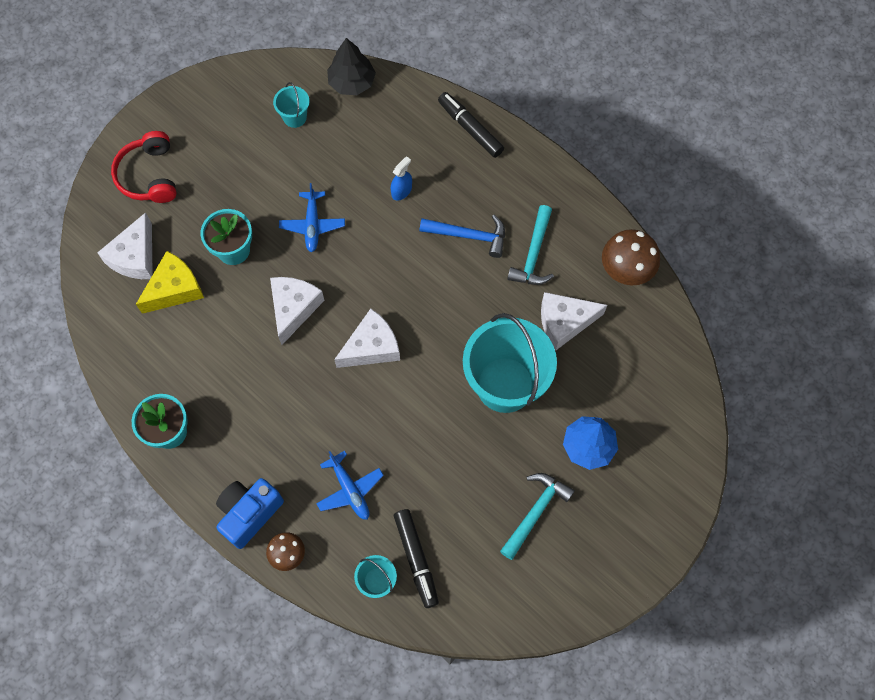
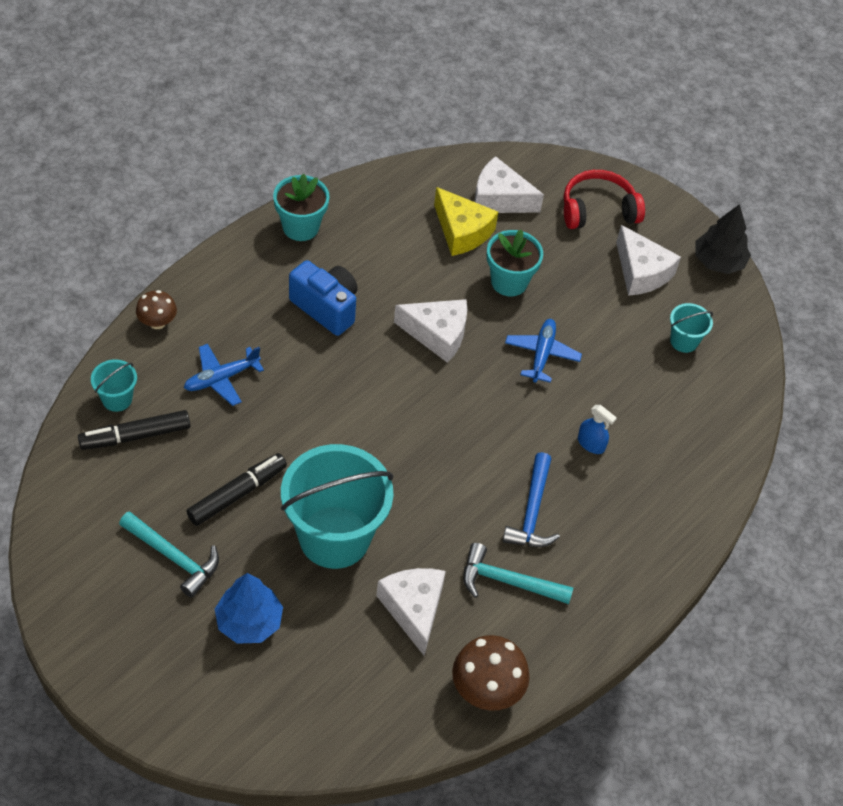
camera: 85 degrees right, 15 degrees down
(249, 513) = (205, 291): blue camera -> blue camera (326, 308)
(312, 225) = (542, 354): blue plane -> blue plane turned 105 degrees clockwise
(352, 82) = (738, 399): black tree -> black tree (718, 261)
(371, 347) = (388, 405): white cheese -> white cheese (641, 272)
(470, 129) = (684, 523): black marker -> black marker (237, 494)

